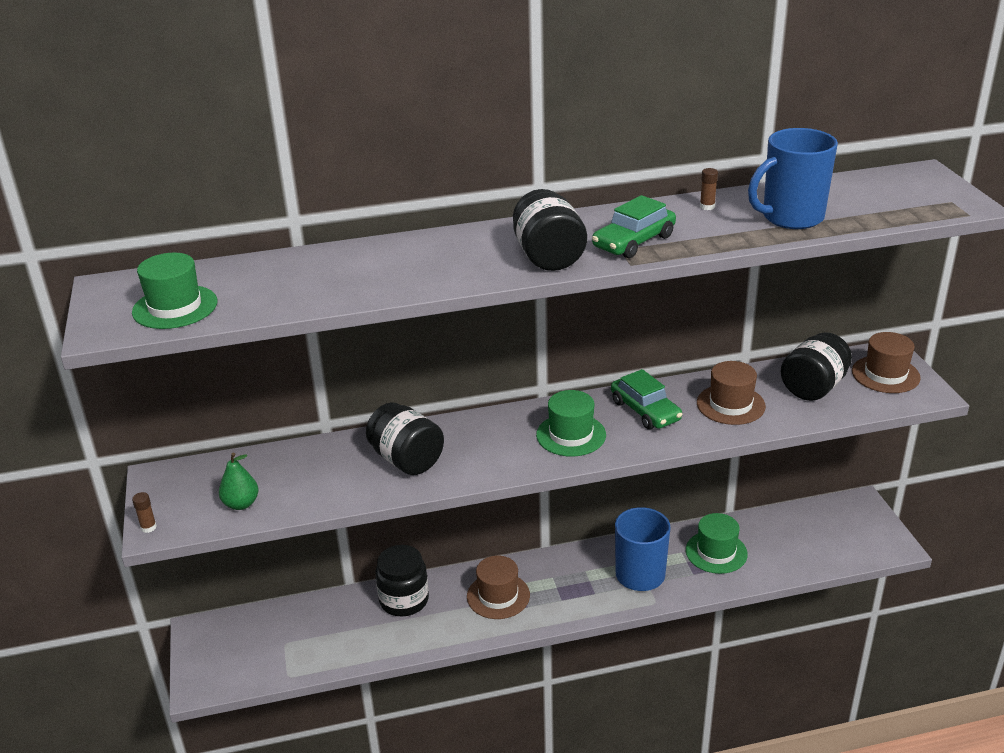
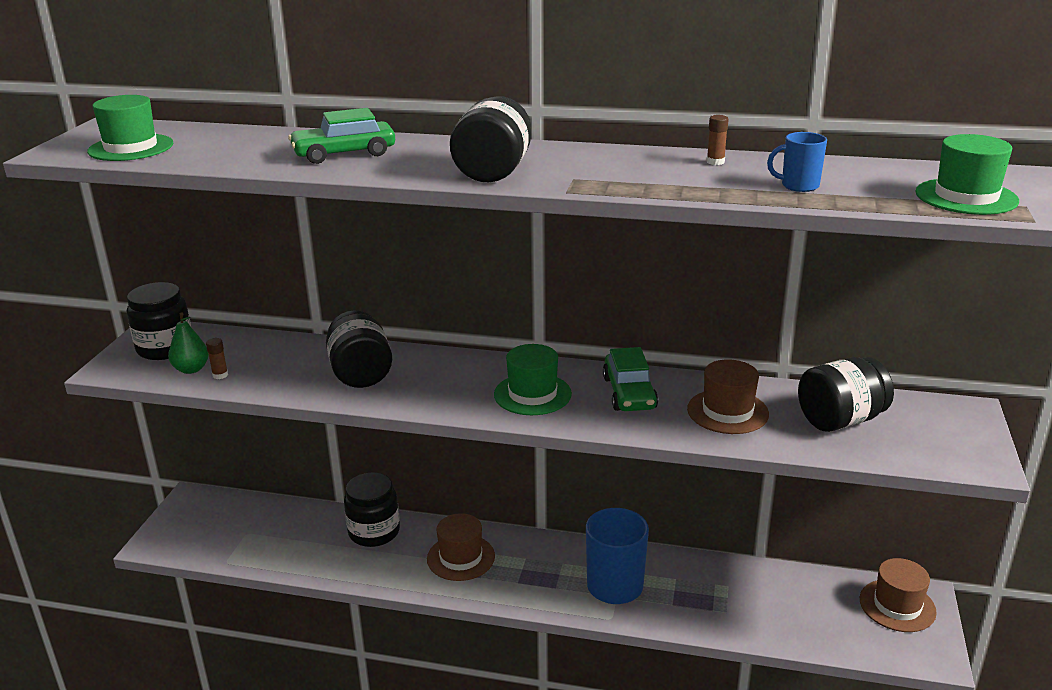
camera: 25 degrees right, 5 degrees down
(148, 527) = (105, 366): brown glue stick -> brown glue stick (220, 375)
(190, 491) = (165, 348): none -> black jar
(633, 242) = (595, 175): green car -> green car (344, 154)
(716, 552) = (714, 591): green hat -> green hat (966, 197)
(791, 218) = (798, 186): blue mug -> blue mug, size x0.49
(885, 374) = (943, 430): brown hat -> brown hat (897, 605)

